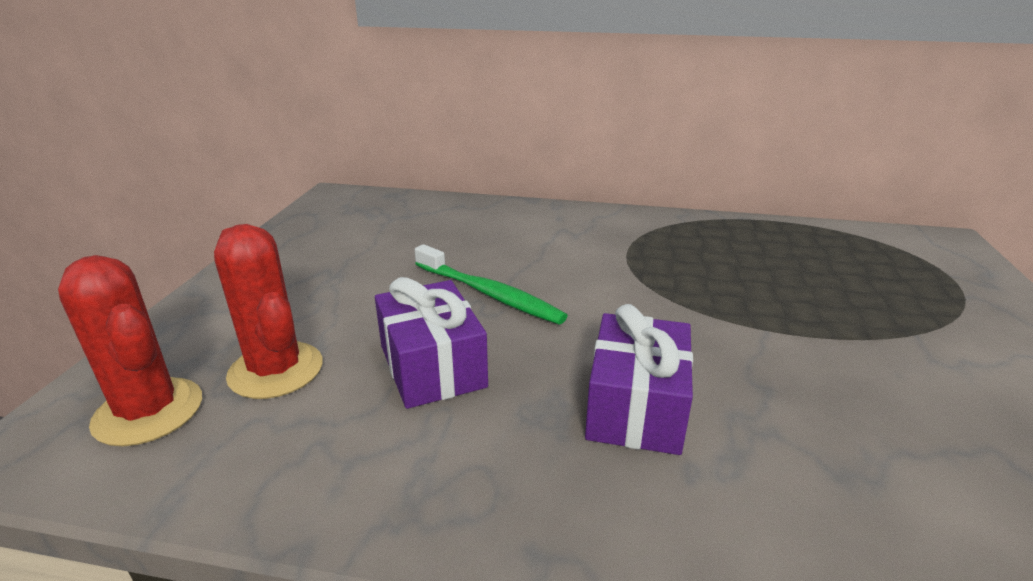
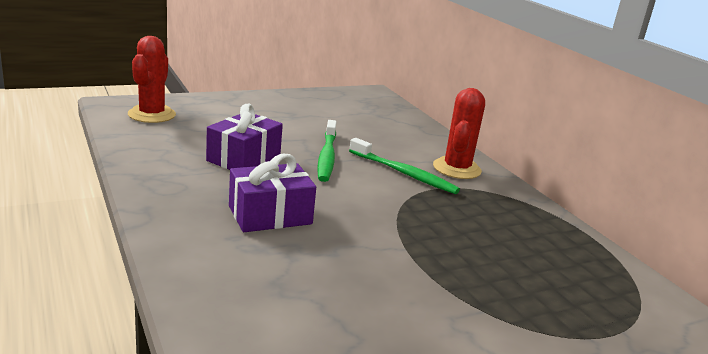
camera: 50 degrees right, 5 degrees down
(276, 370) = (201, 128): red cactus -> red cactus (456, 169)
(577, 259) = (404, 173): none -> green toothbrush

